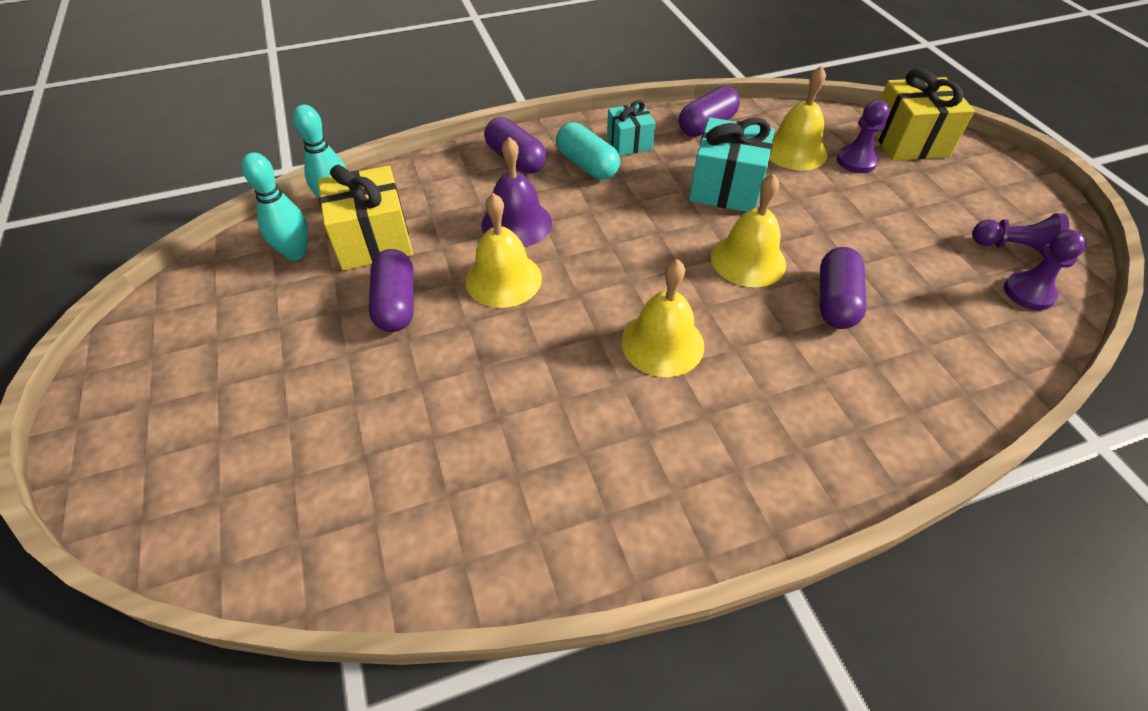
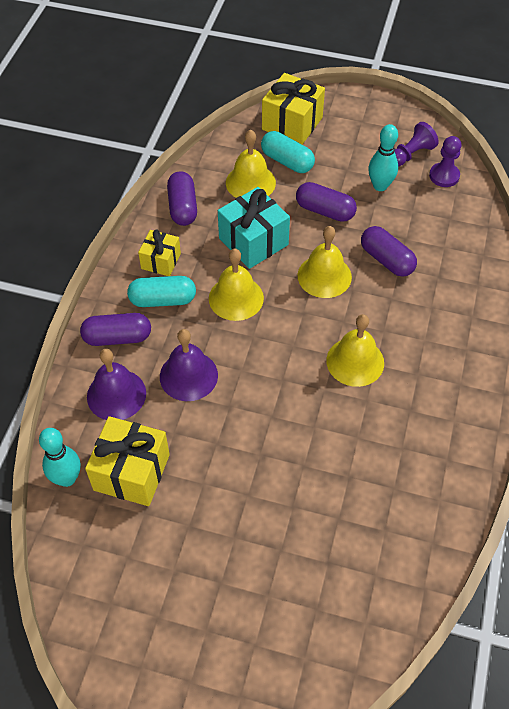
camera: 55 degrees left, 5 degrees up
(295, 253) = (103, 529): turquoise bowling pin -> turquoise bowling pin (380, 186)
(396, 304) = (210, 487): purple capsule -> purple capsule (325, 211)
(452, 189) = (116, 394): none -> purple bell
(503, 279) = (237, 413): yellow bell -> yellow bell (236, 298)
(629, 143) = (161, 261): turquoise gift -> yellow gift
(856, 161) = (287, 161): purple pawn -> turquoise capsule

